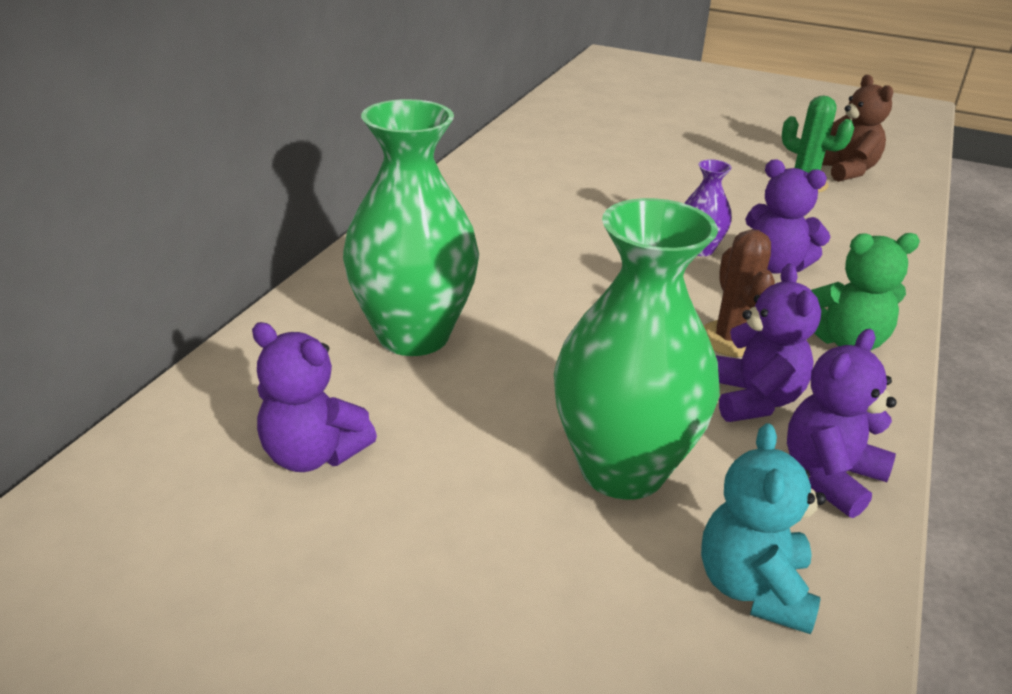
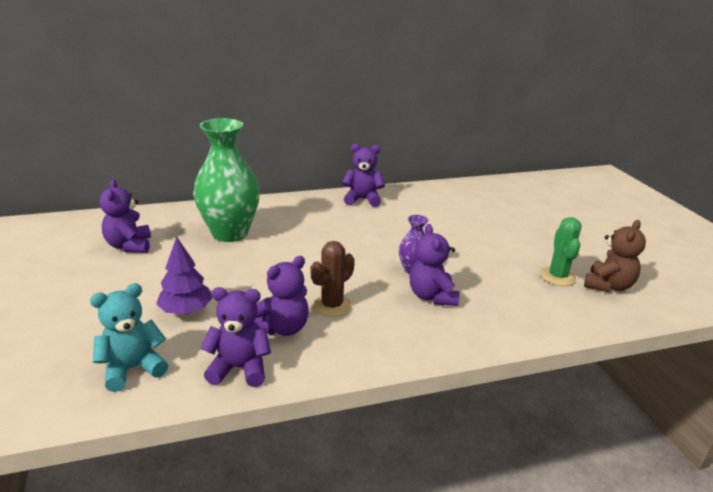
camera: 50 degrees right, 5 degrees down
(462, 196) = (362, 199): none -> purple teddy bear
(622, 469) = (186, 311): green vase -> purple tree
(846, 341) = (381, 341): green teddy bear -> none

